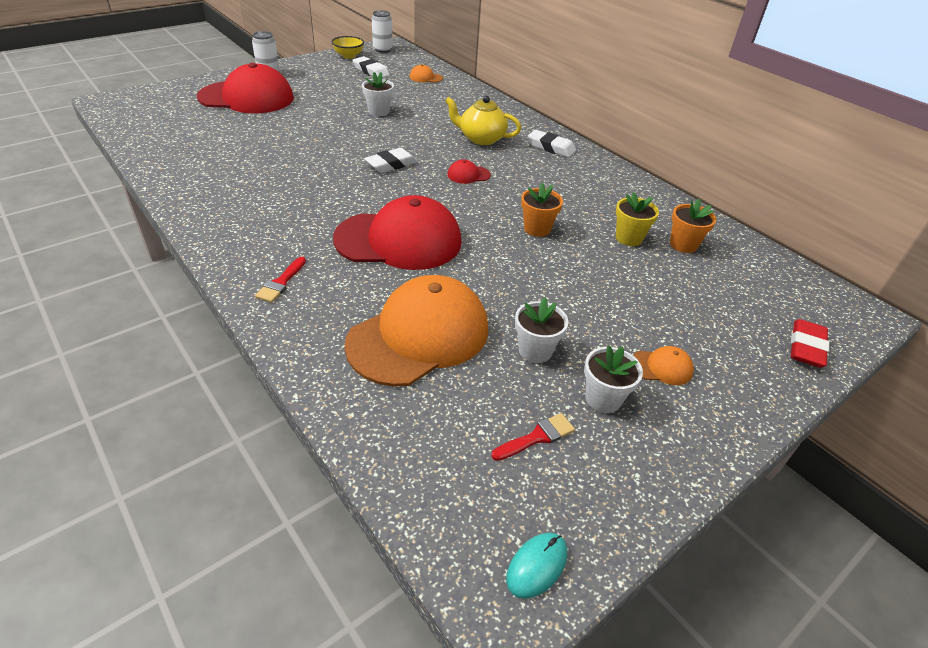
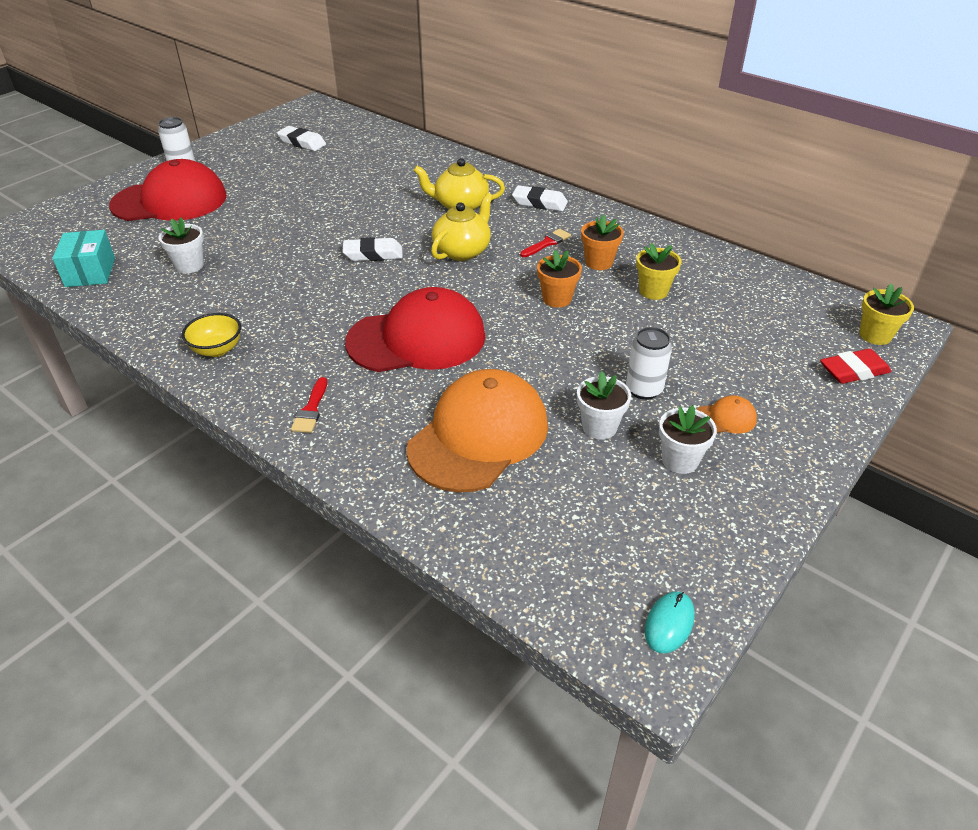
camera: 10 degrees left, 0 degrees up
(158, 140) = (90, 272): none -> turquoise box
(348, 56) = (267, 127): yellow bowl -> yellow bowl (217, 349)
(379, 111) = (332, 192): white flower pot -> white flower pot (189, 266)
(382, 49) = (304, 112): white can -> white can (644, 389)
(391, 164) = (373, 254): white eraser -> white eraser turned 45 degrees clockwise
(425, 77) = (369, 140): orange cap -> none
(468, 175) = (462, 251): red cap -> yellow teapot
(537, 437) = (630, 510): red brush -> red brush (547, 243)
(683, 245) = (710, 288): orange flower pot -> orange flower pot (599, 262)
(806, 347) = (853, 371): red eraser -> red eraser turned 60 degrees clockwise
(837, 317) = (875, 335): none -> yellow flower pot

